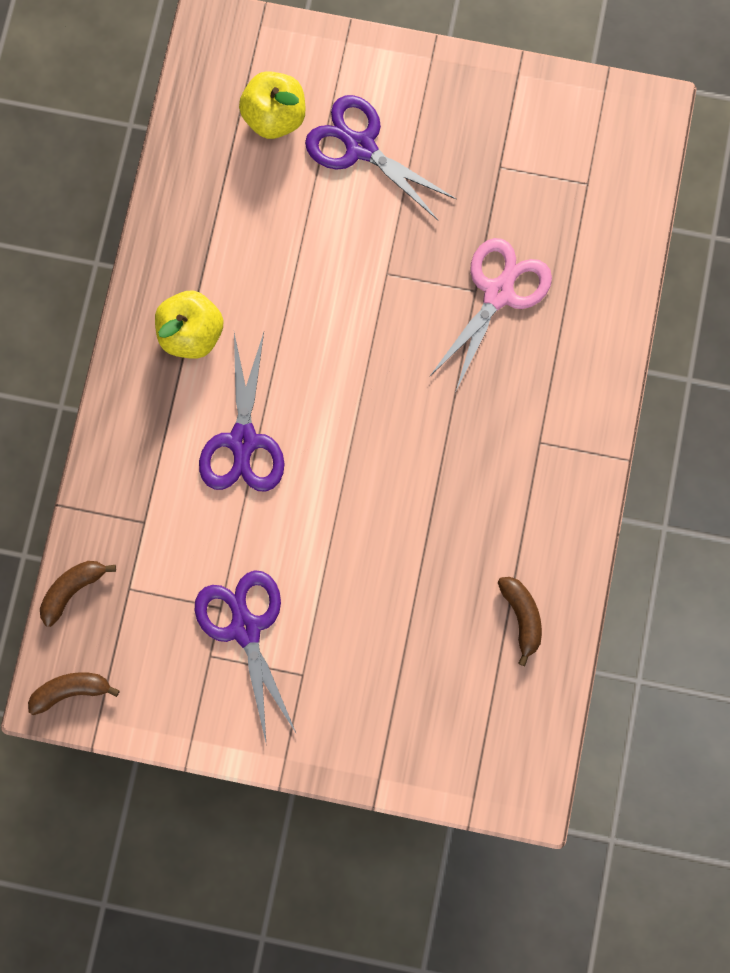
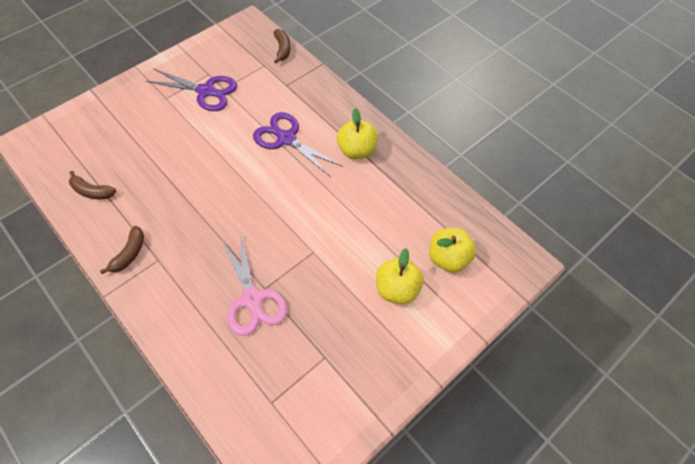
camera: 125 degrees right, 20 degrees down
(71, 690) = (244, 28): brown banana -> brown banana (129, 254)
(360, 147) = (397, 289): purple scissors -> yellow apple

